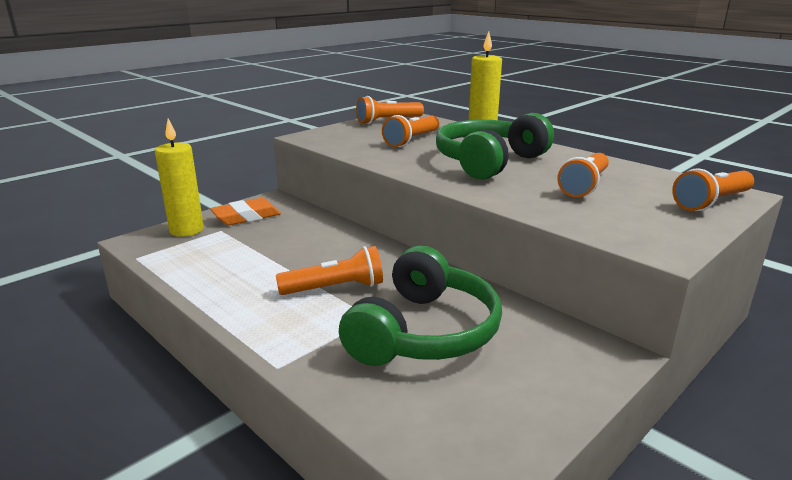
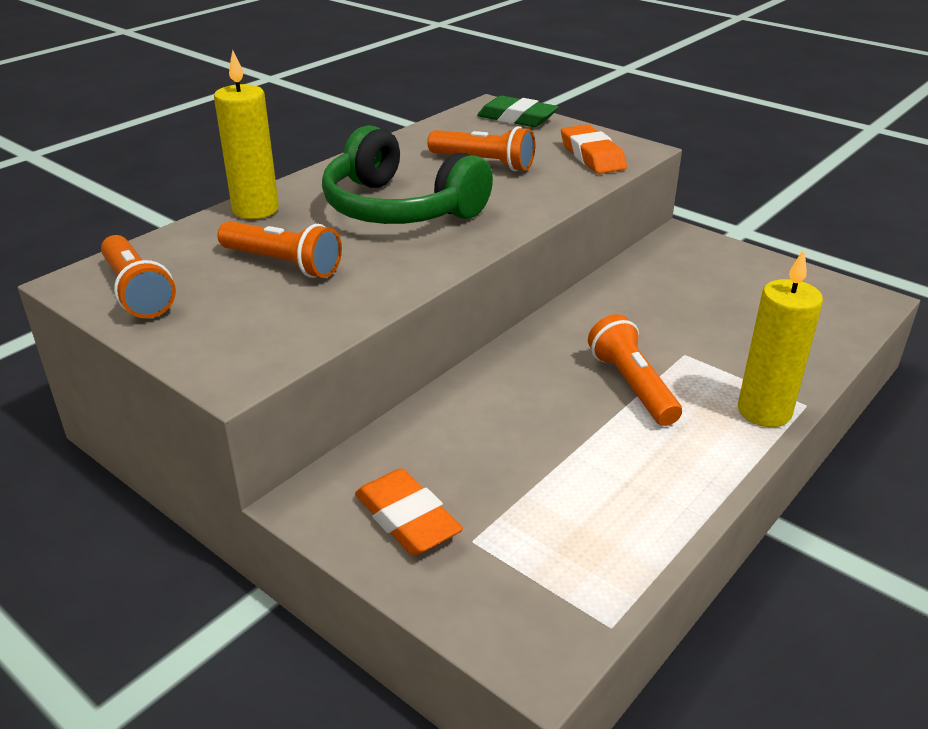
camera: 95 degrees left, 10 degrees up
(186, 230) = (479, 590): yellow candle -> yellow candle (764, 411)
(423, 332) = (696, 322): green headphones -> none
(626, 226) = (592, 156): none -> orange eraser
(711, 202) = (517, 118): orange flashlight -> green eraser

